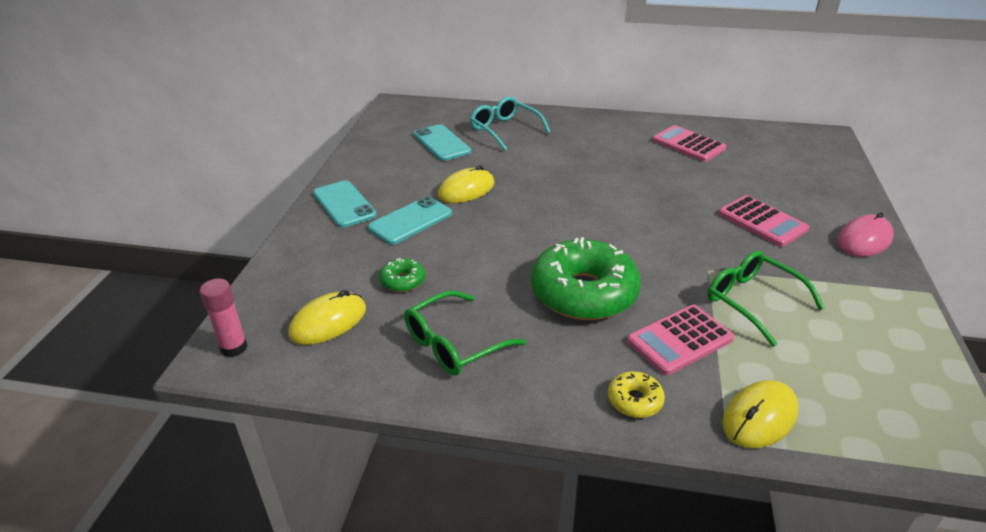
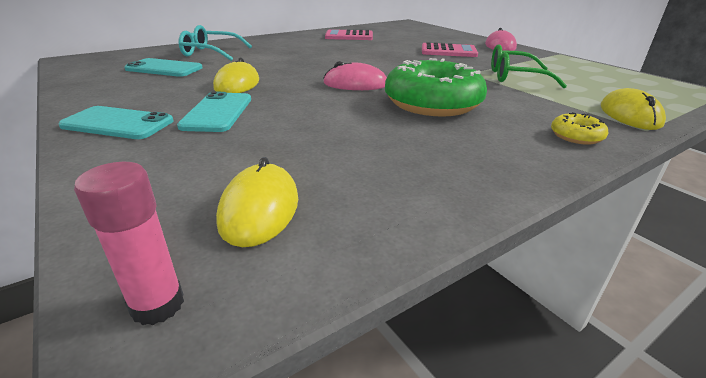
camera: 45 degrees left, 5 degrees down
(402, 281) = (284, 148): green donut -> none
(454, 344) = (413, 165): green glasses -> none
(560, 233) = (355, 84): none -> pink mouse
(680, 340) = (526, 102): pink calculator -> none

